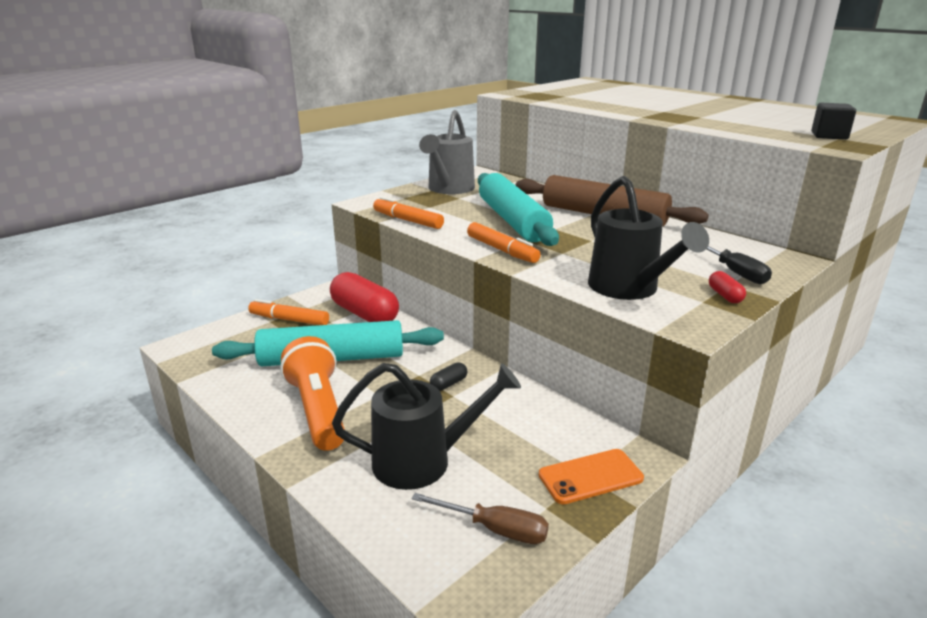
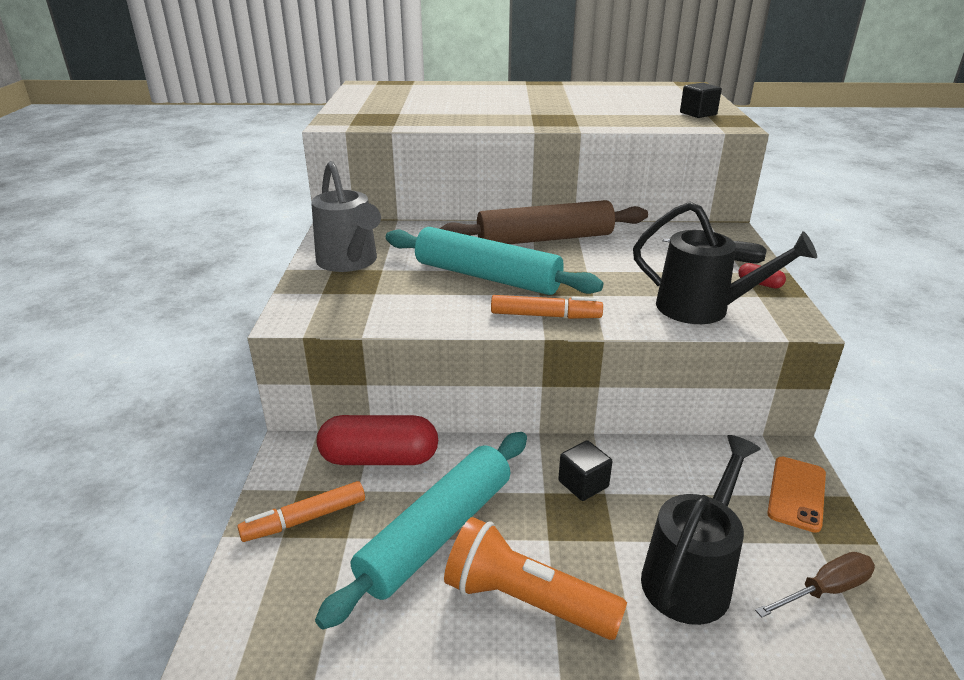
camera: 45 degrees left, 5 degrees up
(407, 220) = (389, 321): orange marker -> none
(448, 384) = (583, 484): black capsule -> black cube

